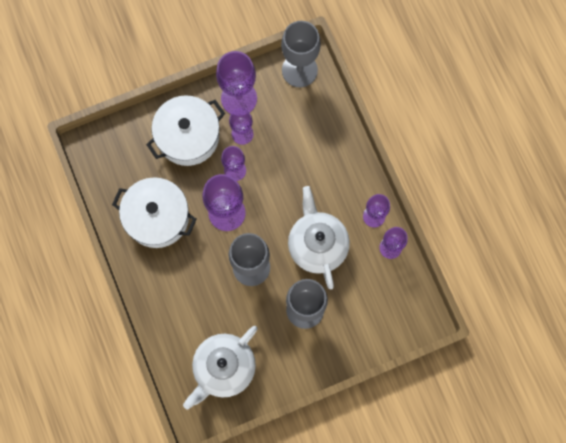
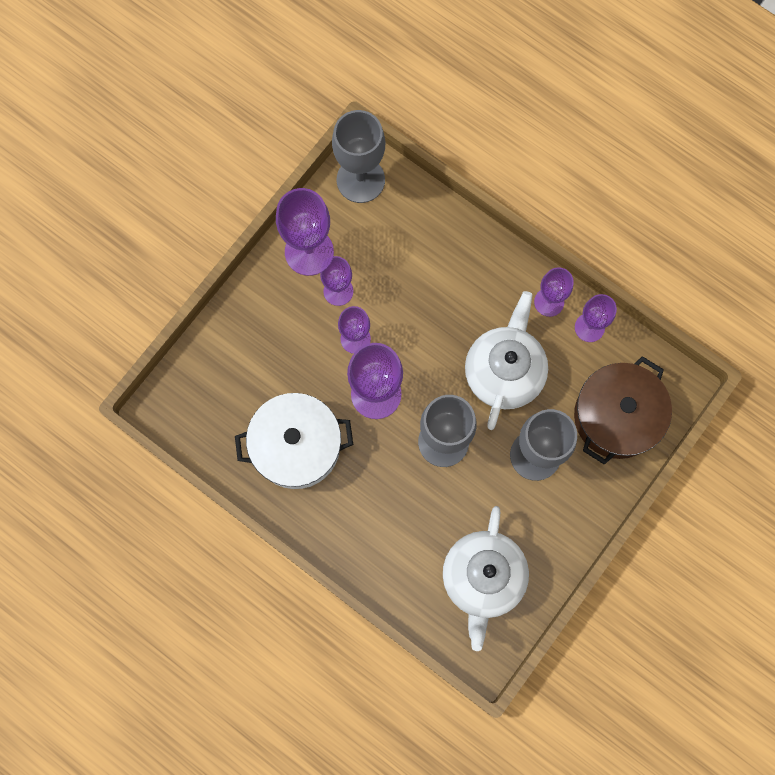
camera: 30 degrees left, 0 degrees up
(188, 136) = (275, 330): white pot -> none
(317, 245) = (504, 372): white teapot -> white teapot turned 60 degrees clockwise
(373, 315) = (616, 416): none -> brown pot

